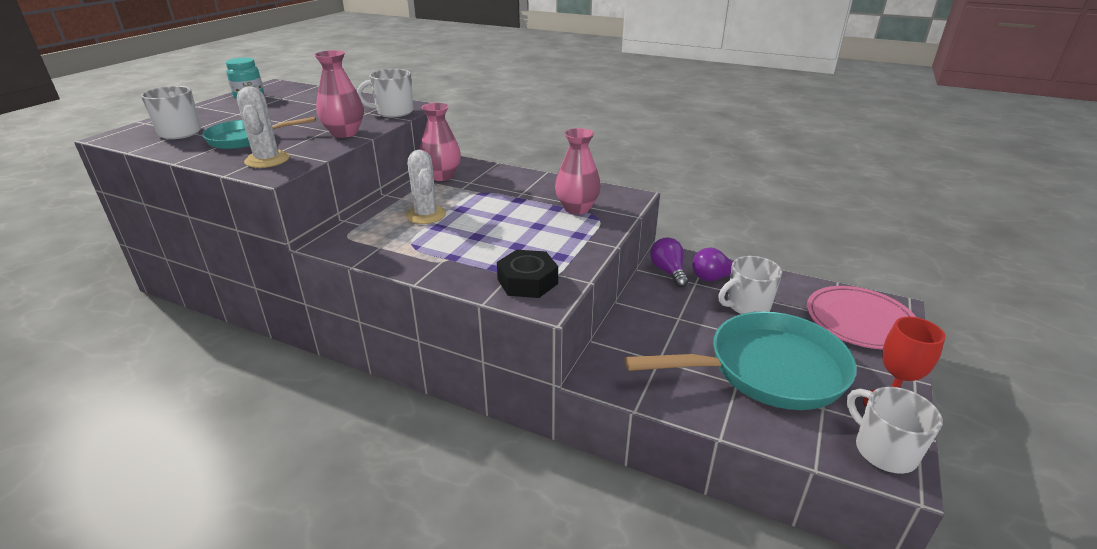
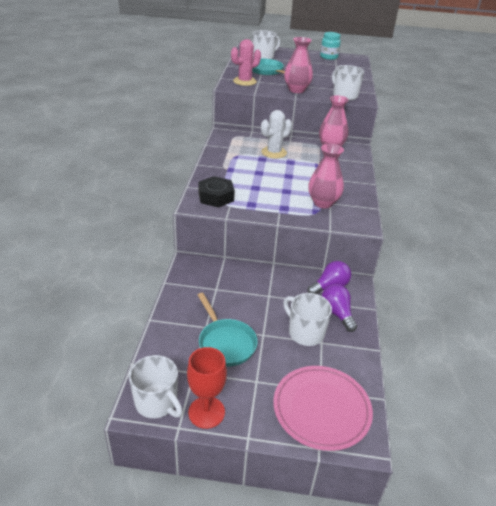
camera: 70 degrees right, 5 degrees up
(267, 160) = (244, 81): white cactus -> pink cactus
(767, 370) = (225, 343): turquoise pan -> turquoise pan, size x0.57
(883, 450) = (157, 403): white mug -> white mug turned 90 degrees clockwise

